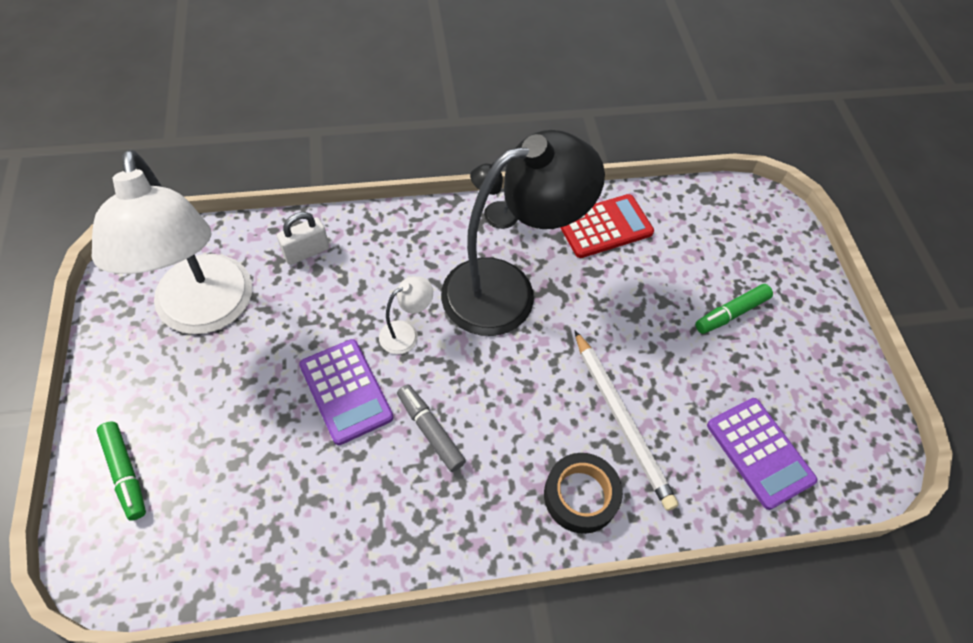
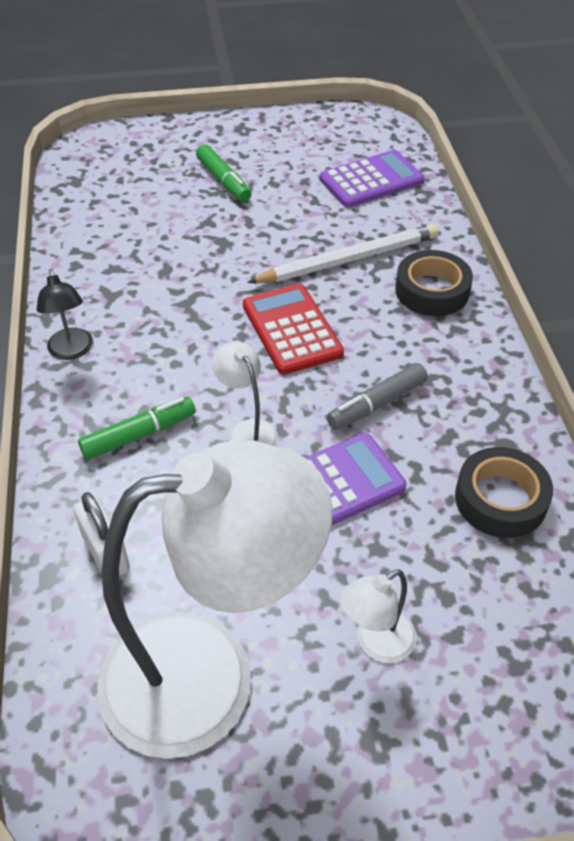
camera: 85 degrees left, 10 degrees down
(125, 473) = (481, 733): green marker -> green marker (139, 435)
(206, 411) = (376, 643): none -> white lamp
(318, 520) = (500, 499): none -> black tape
(507, 290) = (187, 340): black lamp -> none
(604, 227) = (102, 258): red calculator -> red calculator (291, 330)

